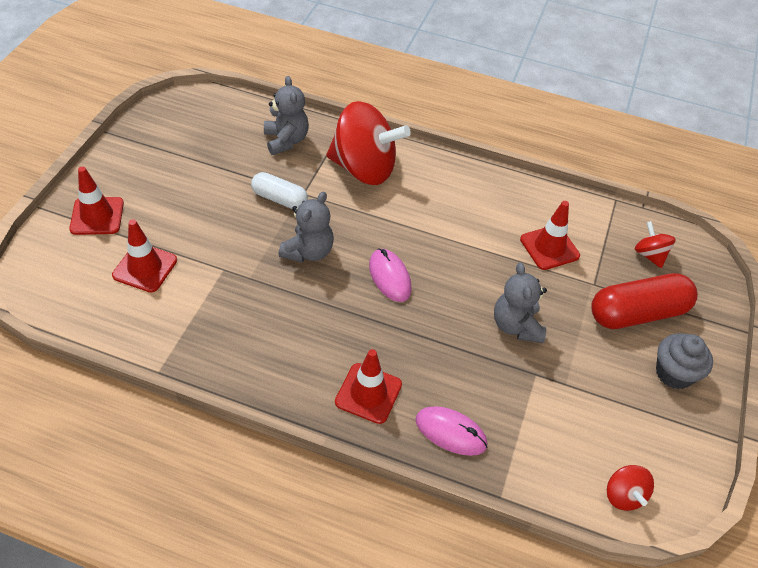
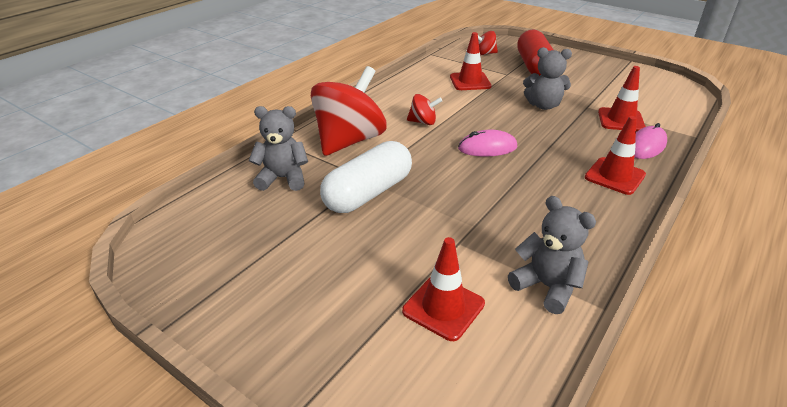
camera: 70 degrees left, 15 degrees down
(97, 216) = (334, 351): red traffic cone -> red traffic cone (621, 120)
(279, 199) = (368, 193): white capsule -> white capsule, size x1.65
(308, 251) = (447, 185): grey teddy bear -> grey teddy bear (547, 286)
(623, 495) = (680, 97): red spinning top -> red spinning top (423, 122)
(674, 373) = (583, 66): grey cupcake -> none

